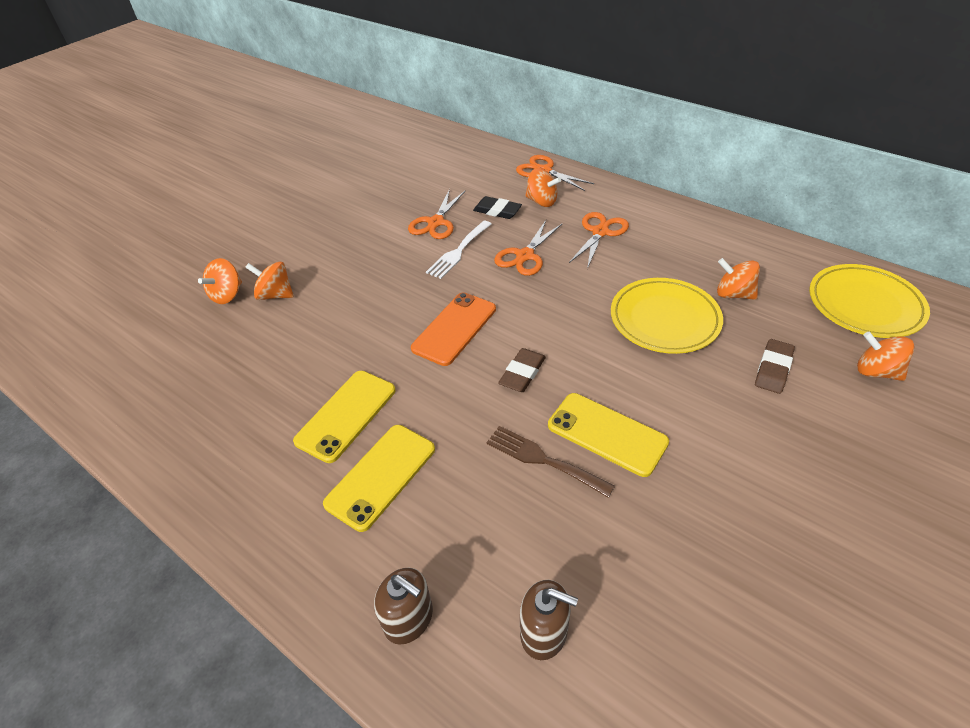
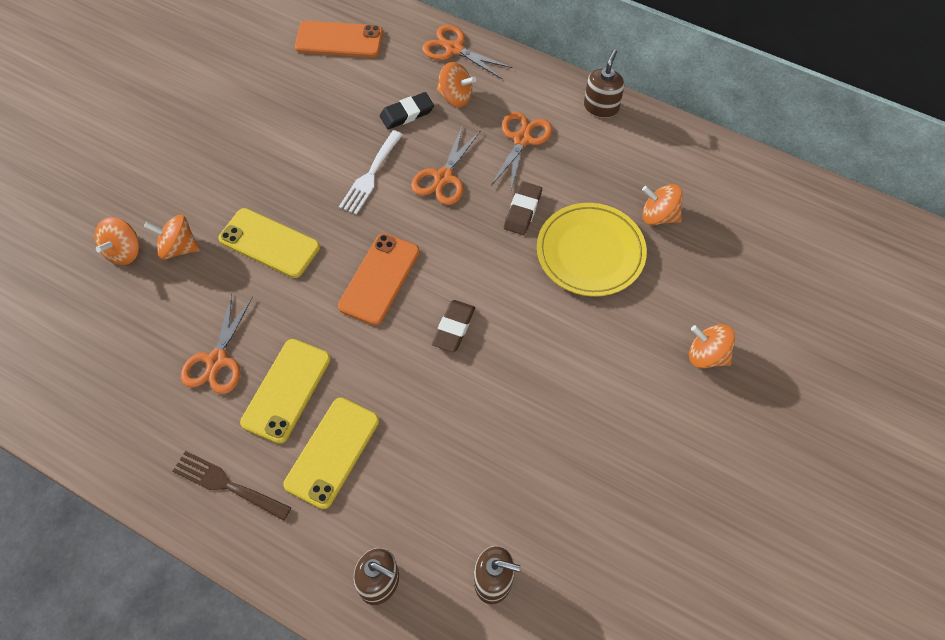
camera: 10 degrees left, 15 degrees up
(436, 222) = (339, 134): orange scissors -> orange scissors (217, 360)
(446, 163) = (339, 40): none -> orange phone
(497, 211) = (407, 113): black eraser -> black eraser turned 45 degrees counterclockwise
(543, 459) = (481, 421): brown fork -> brown fork (227, 484)
(607, 434) = (538, 389): yellow phone -> yellow phone (269, 243)
(674, 213) = (601, 107): none -> brown soap dispenser
(773, 369) = (691, 304): brown eraser -> brown eraser (522, 210)
(864, 305) = (783, 221): yellow plate -> none
(876, 371) = (784, 300): orange spinning top -> orange spinning top (707, 355)

